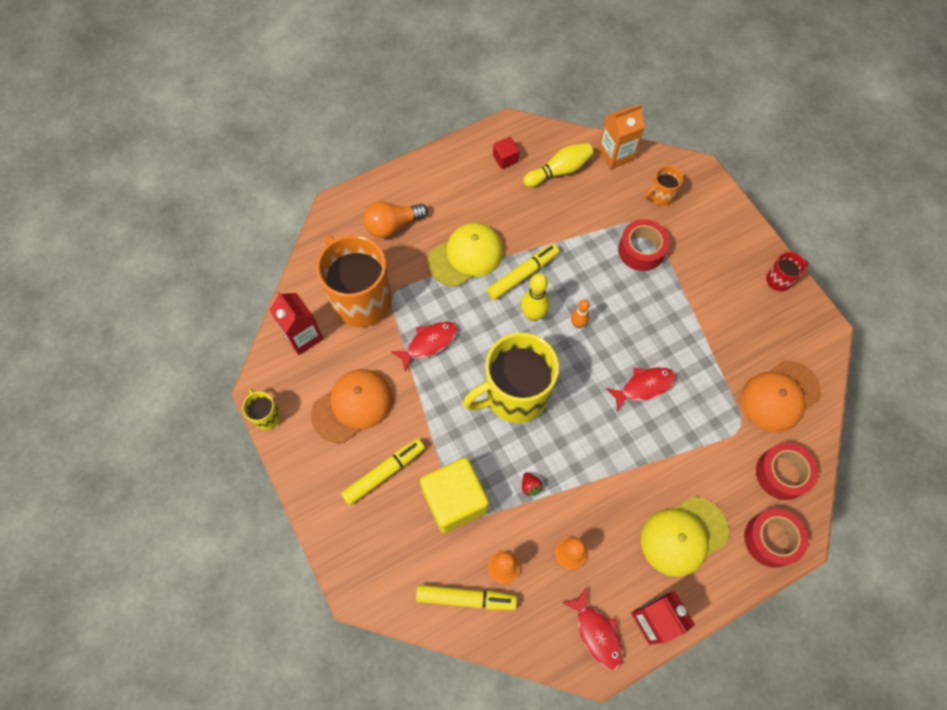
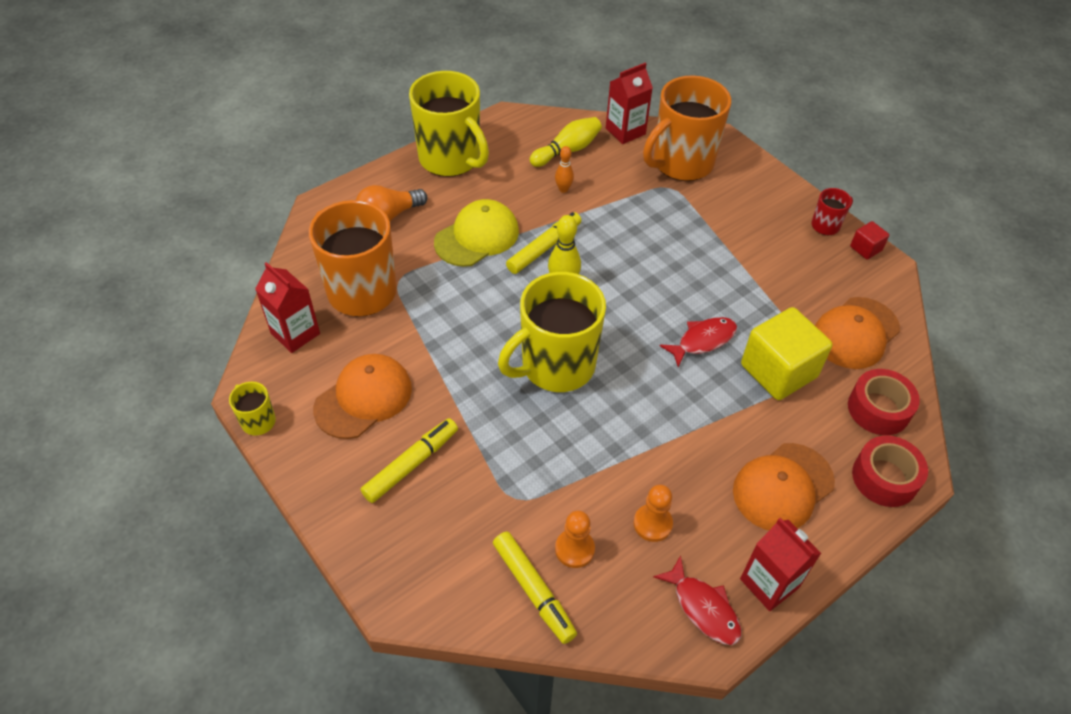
camera: 10 degrees left, 15 degrees down
(429, 343) = (447, 325): red fish -> none
(454, 169) = (451, 159): none -> yellow mug
(455, 501) = (503, 484): yellow cube -> yellow cube (778, 371)
(466, 598) = (534, 590): yellow marker -> yellow marker turned 60 degrees clockwise
(505, 159) = (506, 145): red cube -> red cube (865, 248)
(530, 486) = (591, 457): red strawberry -> none
(578, 324) = (615, 288): orange bowling pin -> orange bowling pin (563, 189)
(616, 154) = (625, 131): orange carton -> red carton
(641, 250) = (671, 213): red tape -> none
(660, 196) = (681, 163): orange mug -> orange mug, size x2.26
(683, 536) = (782, 487): yellow cap -> orange cap

